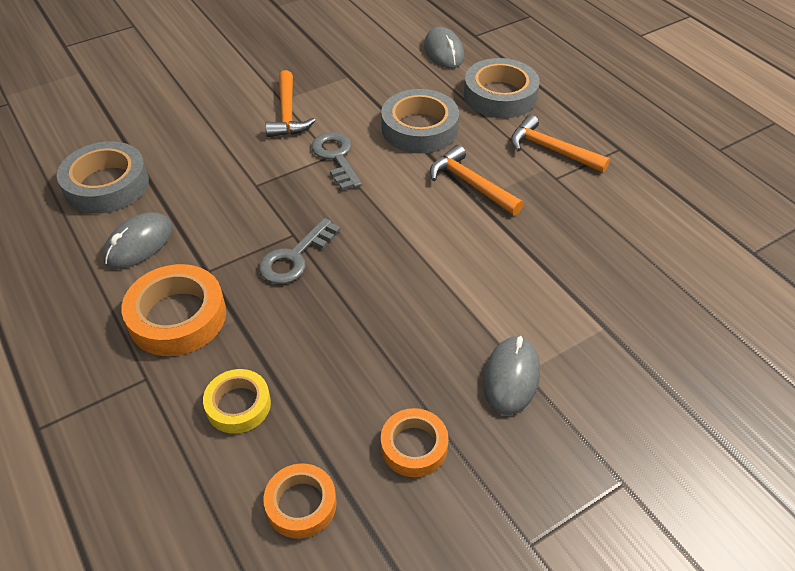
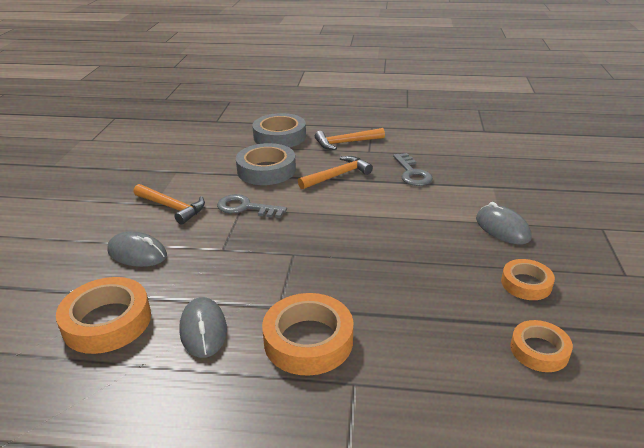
camera: 50 degrees left, 15 degrees down
(106, 185) = (107, 321): grey tape -> orange tape
(238, 405) = (427, 344): yellow tape -> none
(295, 257) = (316, 262): grey key -> grey key (412, 173)
(443, 52) = (213, 135): grey mouse -> grey mouse (137, 253)
(470, 184) = (338, 175): orange hammer -> orange hammer turned 150 degrees clockwise

